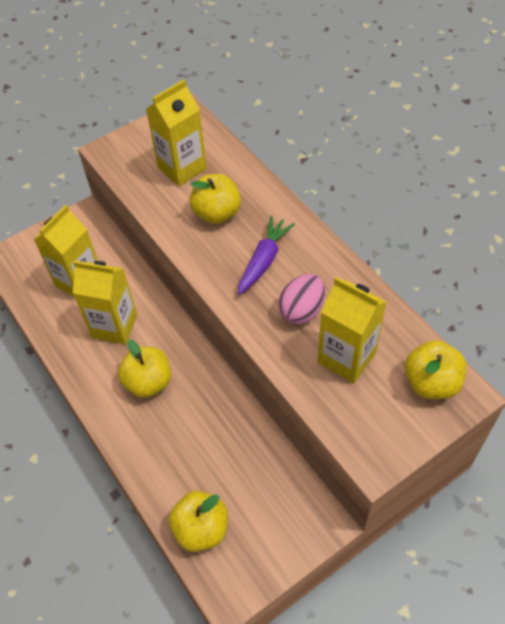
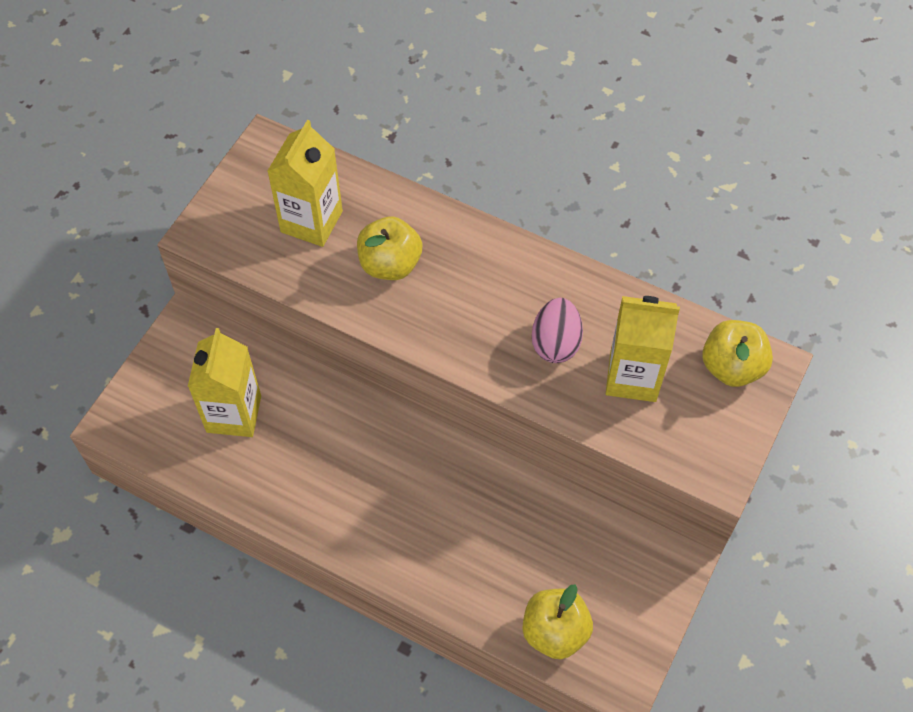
camera: 30 degrees left, 5 degrees up
(114, 326) = (315, 450): yellow carton -> none
(148, 382) = (398, 499): yellow apple -> none
(264, 260) = (480, 301): purple carrot -> none

